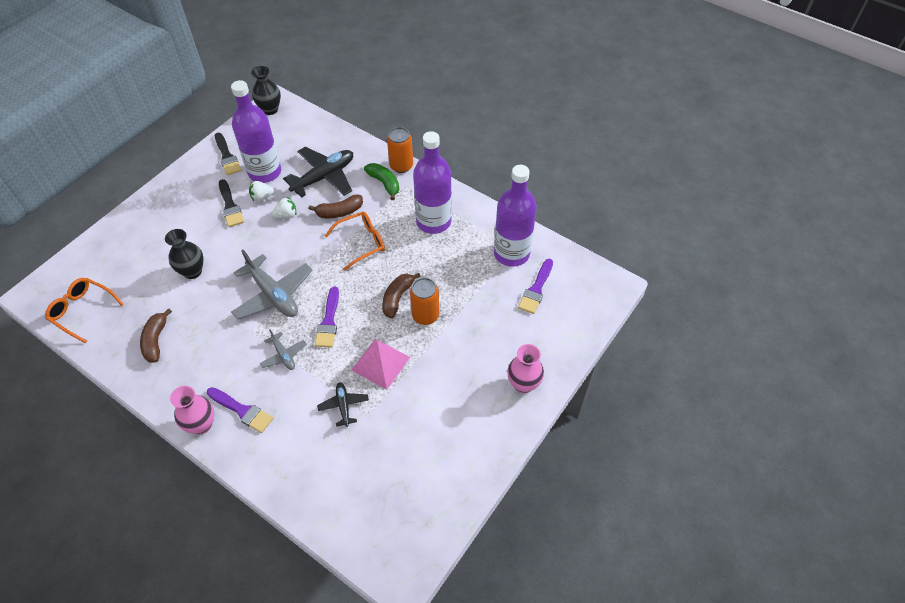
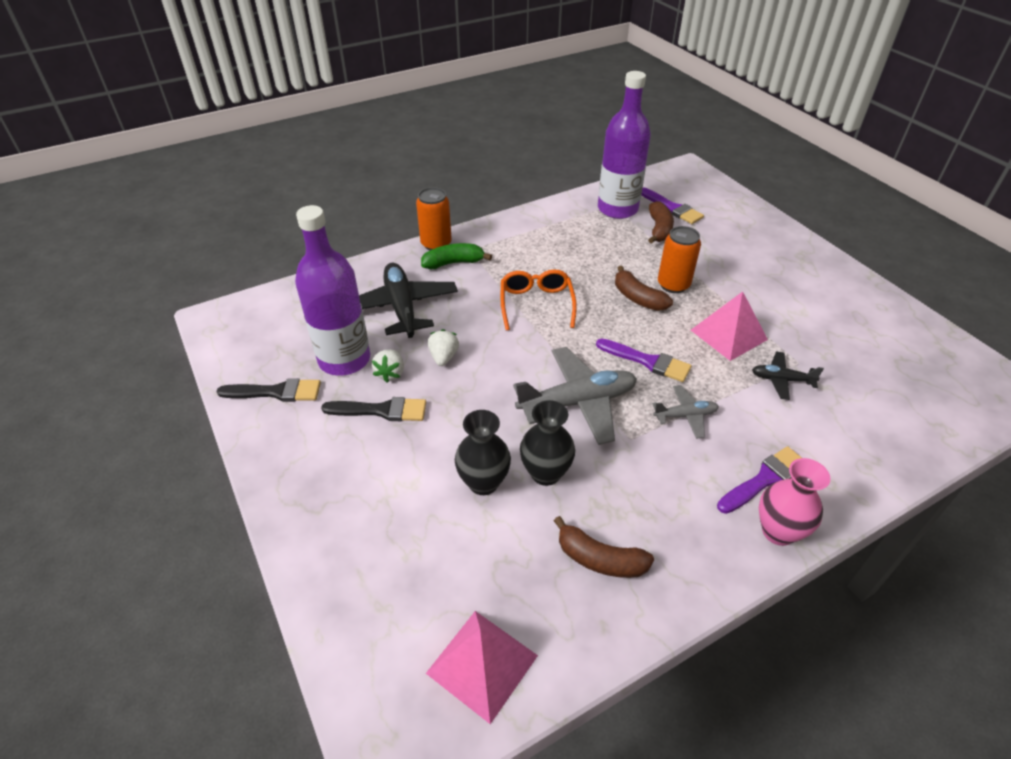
camera: 65 degrees left, 10 degrees down
(82, 311) = (482, 664): orange glasses -> pink pyramid
(270, 109) = (224, 326): black vase -> black vase (545, 473)
(339, 212) = (473, 309): brown banana -> brown banana (659, 229)
(433, 221) = (540, 244): purple bottle -> none
(523, 384) = (787, 247): pink vase -> none

